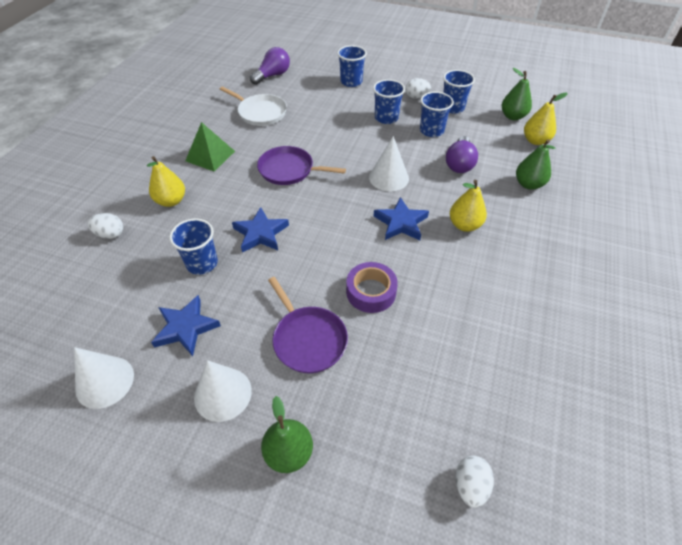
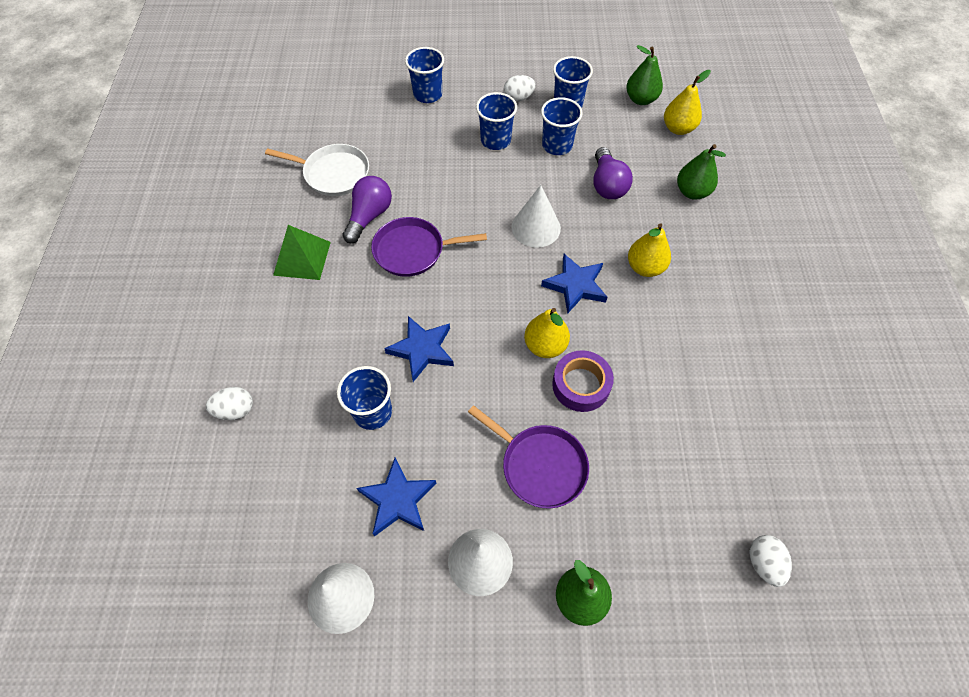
camera: 20 degrees left, 10 degrees up
(171, 201) = (287, 339): yellow pear -> yellow pear (545, 346)
(273, 75) = (320, 109): purple light bulb -> purple light bulb (369, 216)

